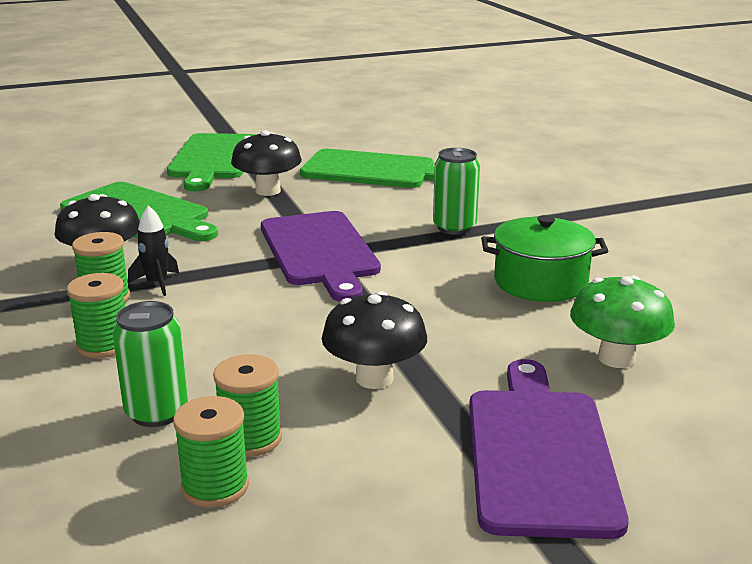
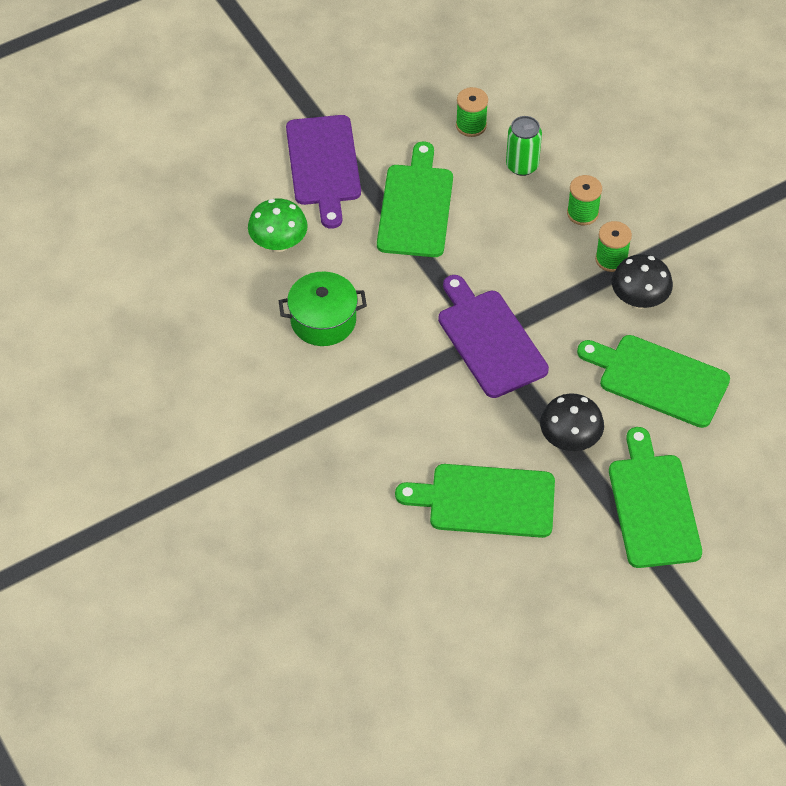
camera: 170 degrees right, 30 degrees up
(157, 283) = (587, 281): black rocket -> none
(250, 439) = (466, 155): green spool -> none
(374, 378) = (416, 206): black mushroom -> green cutting board
(454, 227) = (393, 393): green can -> none

